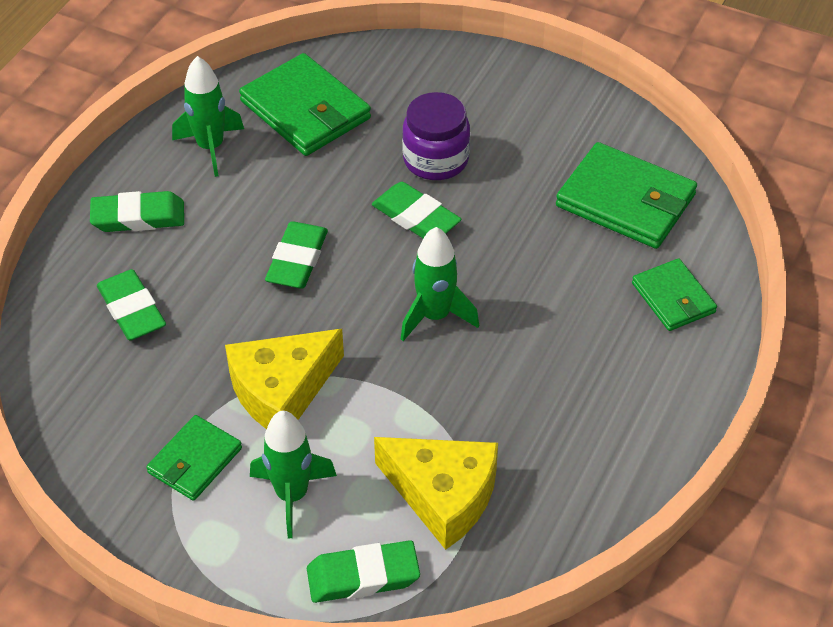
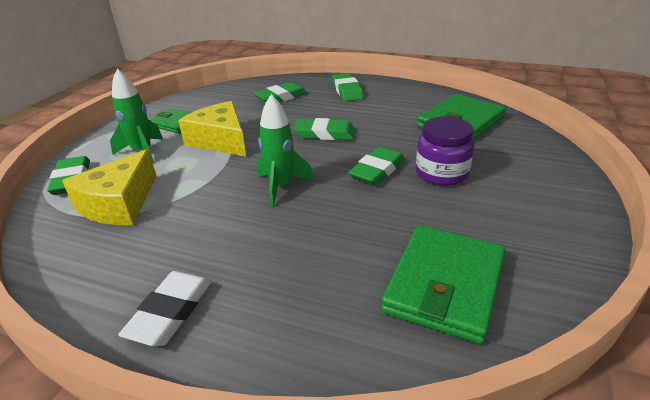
camera: 85 degrees right, 15 degrees down
(211, 147) = (409, 100): green rocket -> none
(647, 407) = (171, 312): none -> white eraser
(673, 298) = (314, 329): green wallet -> none

